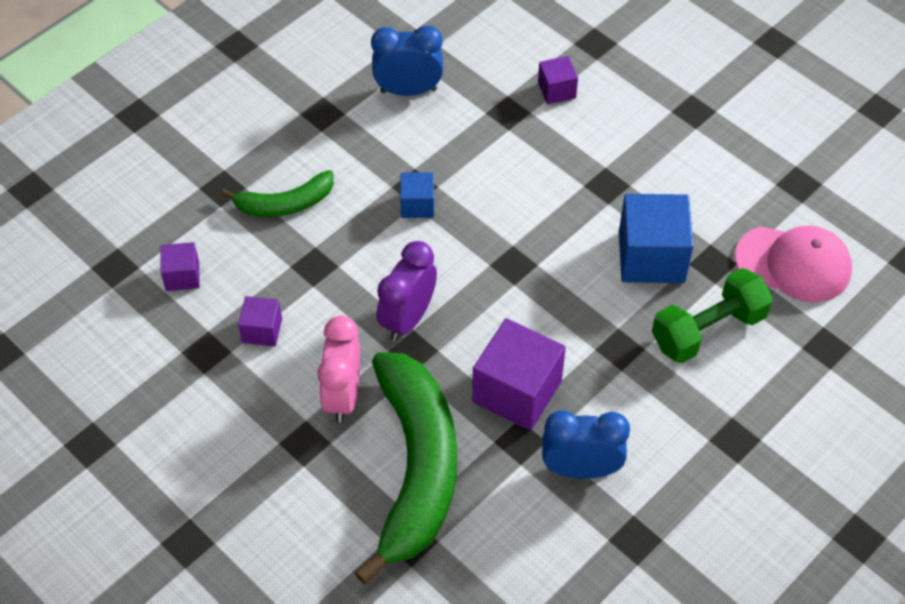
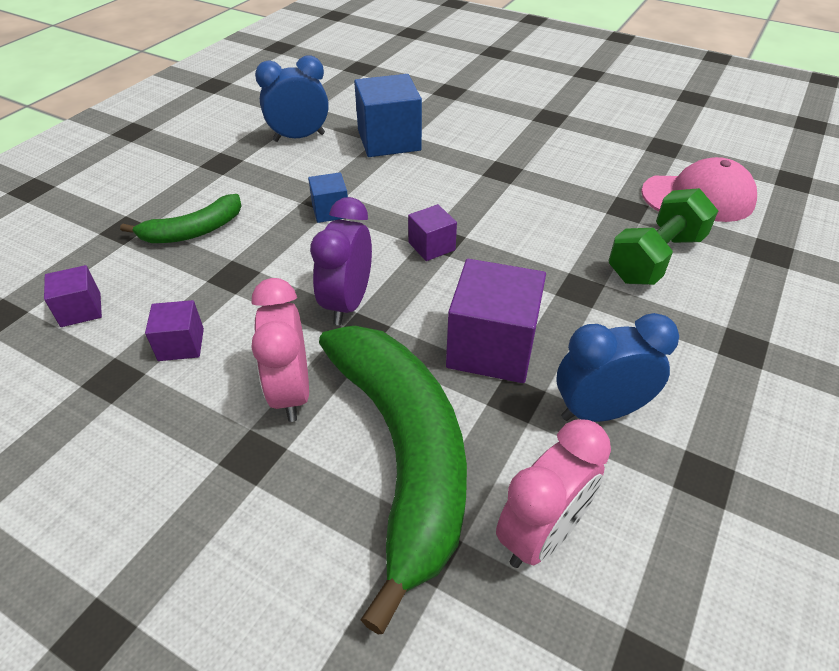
camera: 15 degrees left, 10 degrees down
(495, 550) = (541, 534): none -> pink clock
(556, 90) = (430, 120): purple cube -> purple cube (431, 246)
(651, 257) = (570, 213): blue cube -> blue cube (389, 140)

